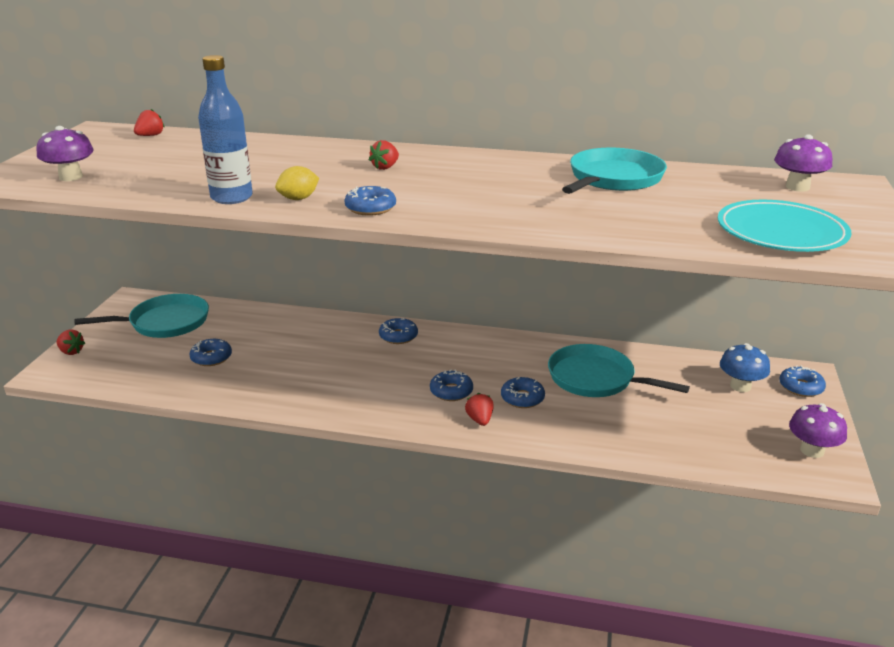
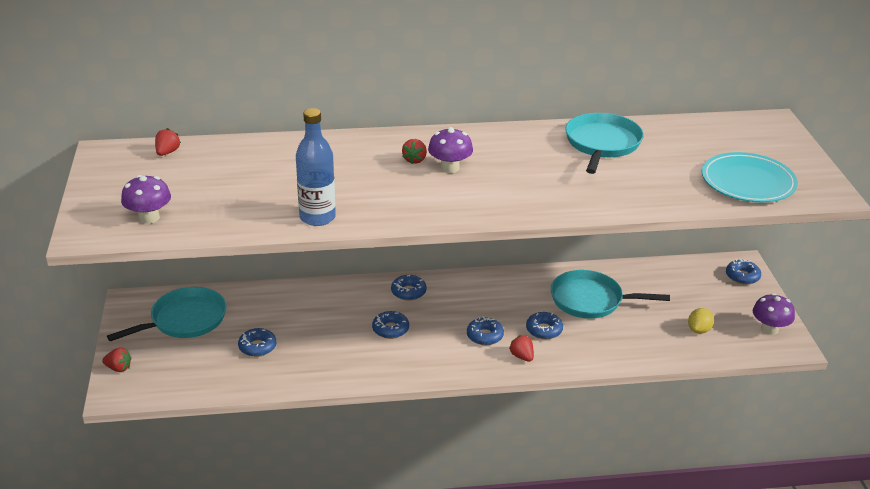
camera: 20 degrees left, 5 degrees up
(298, 198) = (374, 209): yellow lemon -> yellow lemon (699, 330)
(370, 208) = (441, 209): blue donut -> blue donut (390, 329)
(740, 386) = (700, 284): blue mushroom -> none
(797, 187) = (737, 132): purple mushroom -> purple mushroom (450, 168)

